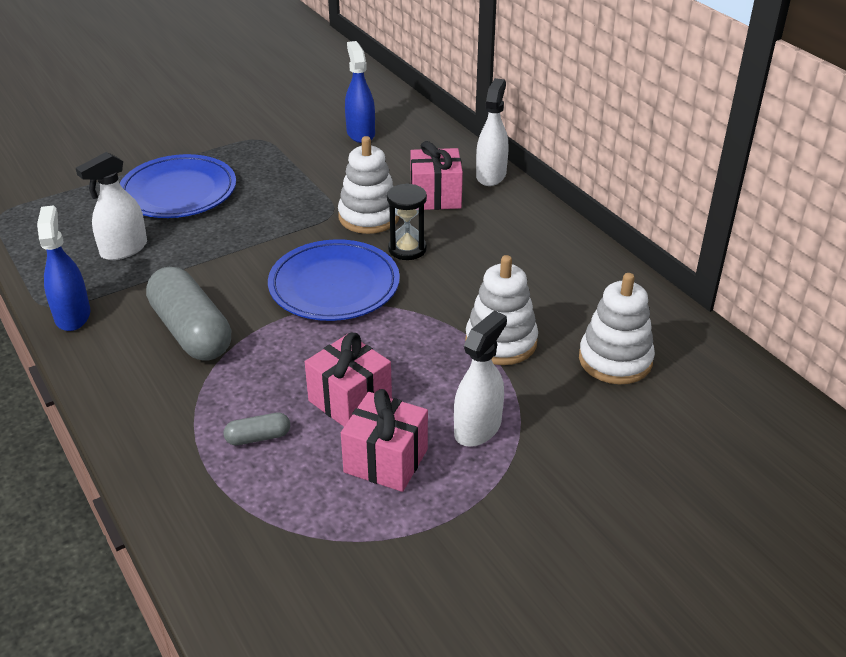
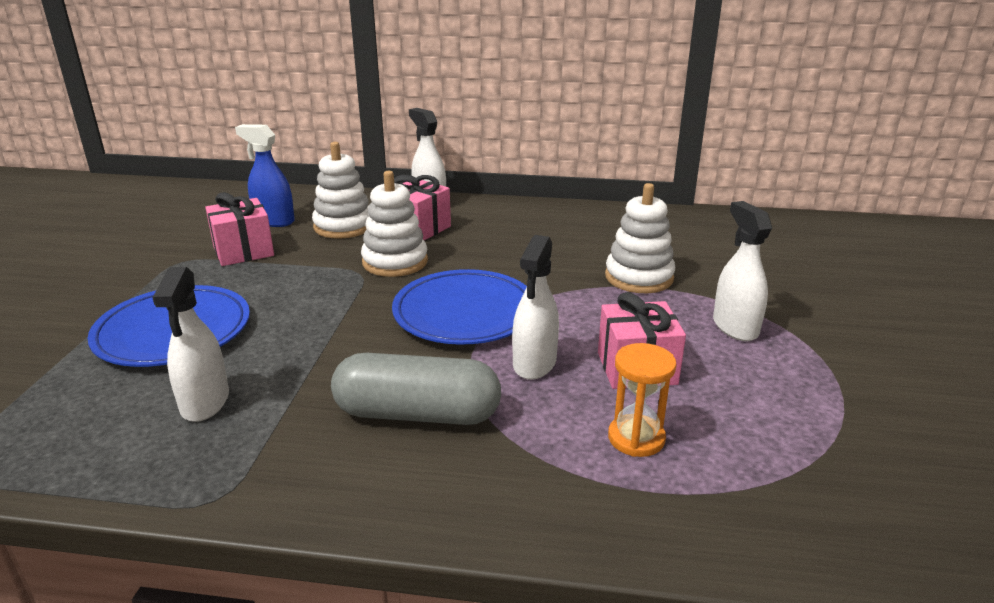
camera: 50 degrees left, 10 degrees down
(72, 315) = (262, 486): blue spray bottle -> none
(258, 437) = (636, 438): grey capsule -> orange hourglass
(302, 350) = (534, 363): none -> white spray bottle
(386, 461) = (737, 383): pink gift -> pink gift (243, 251)
(407, 249) = (466, 265): black hourglass -> none
(615, 360) = (710, 249): white stacking toy -> white stacking toy (343, 226)

